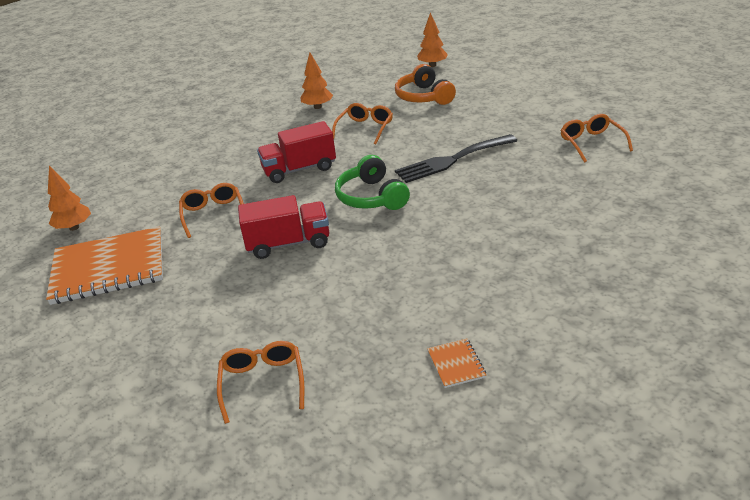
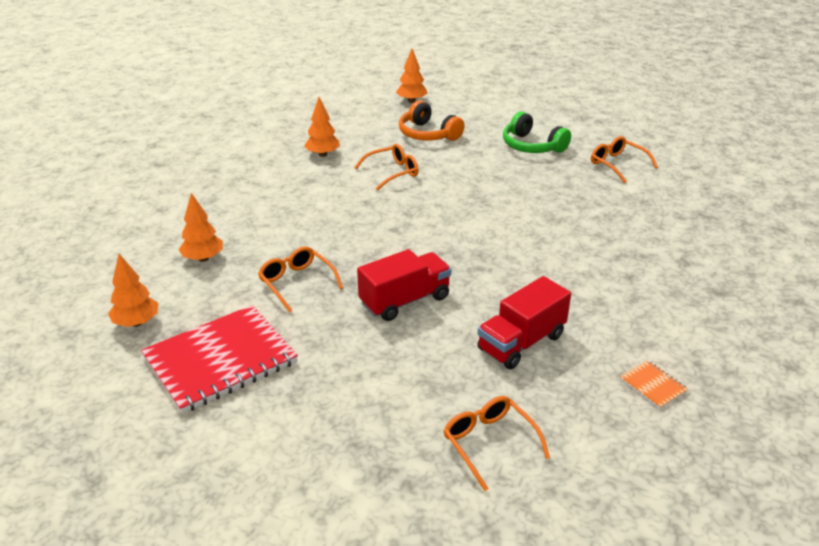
camera: 25 degrees left, 0 degrees up
(109, 268) = (220, 360): orange notebook -> red notebook
(158, 184) = (203, 258): none -> orange tree
(299, 169) = (355, 223): red truck -> red truck (521, 342)
(365, 129) = (392, 172): orange glasses -> orange glasses turned 60 degrees clockwise
(372, 197) = (453, 241): green headphones -> green headphones (532, 146)
(451, 160) = (503, 195): black fork -> none

